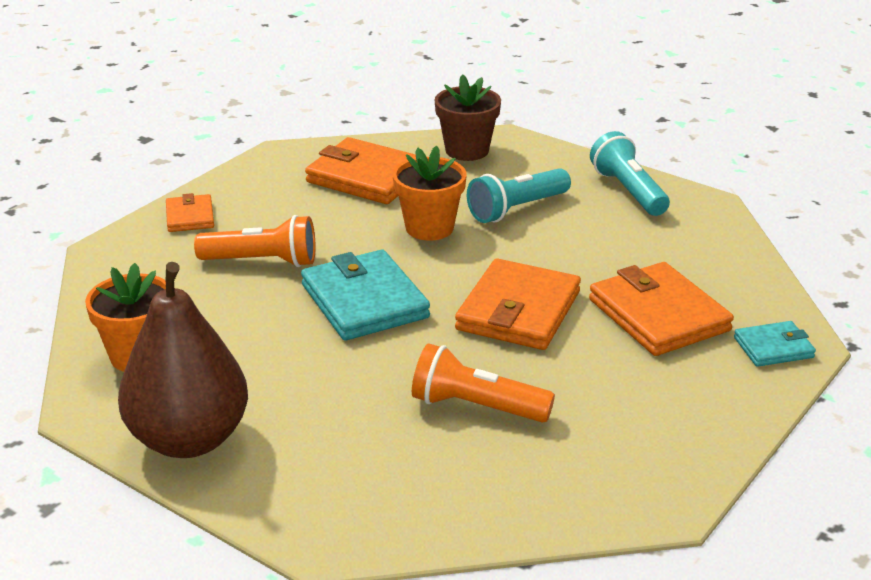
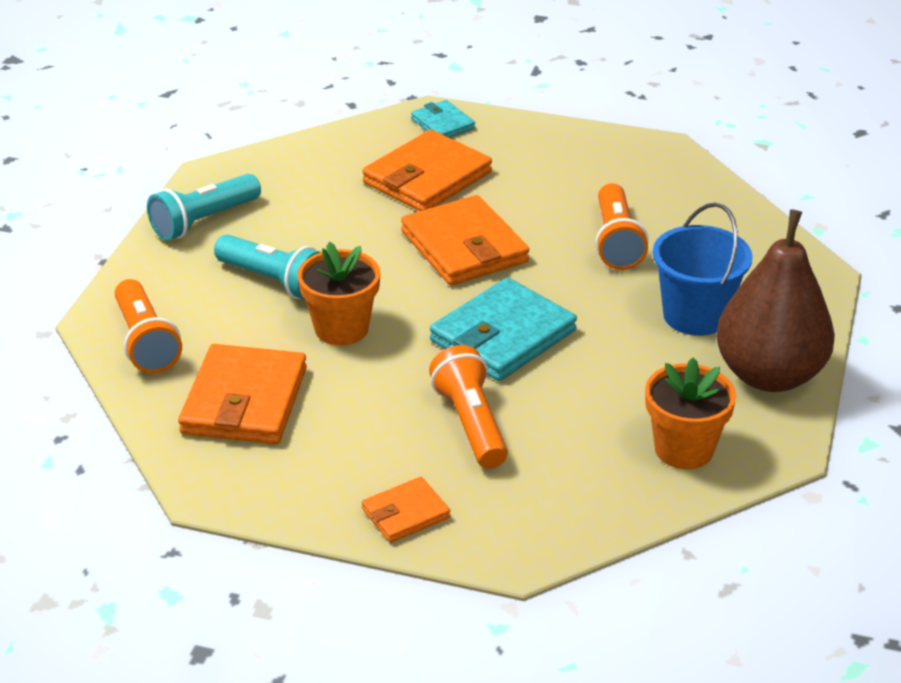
camera: 110 degrees left, 5 degrees up
(315, 421) = (695, 315): none -> blue bucket
(467, 150) = (146, 342): brown flower pot -> orange flashlight
(518, 311) = (464, 247): orange wallet -> orange wallet turned 60 degrees clockwise

